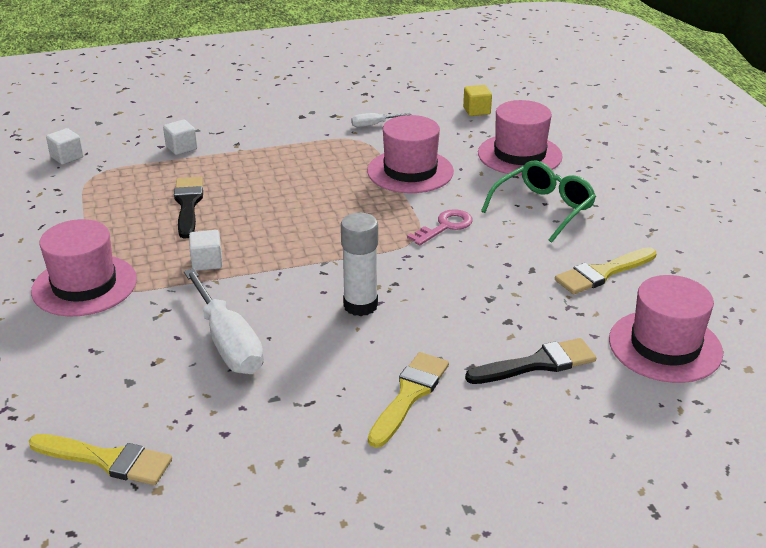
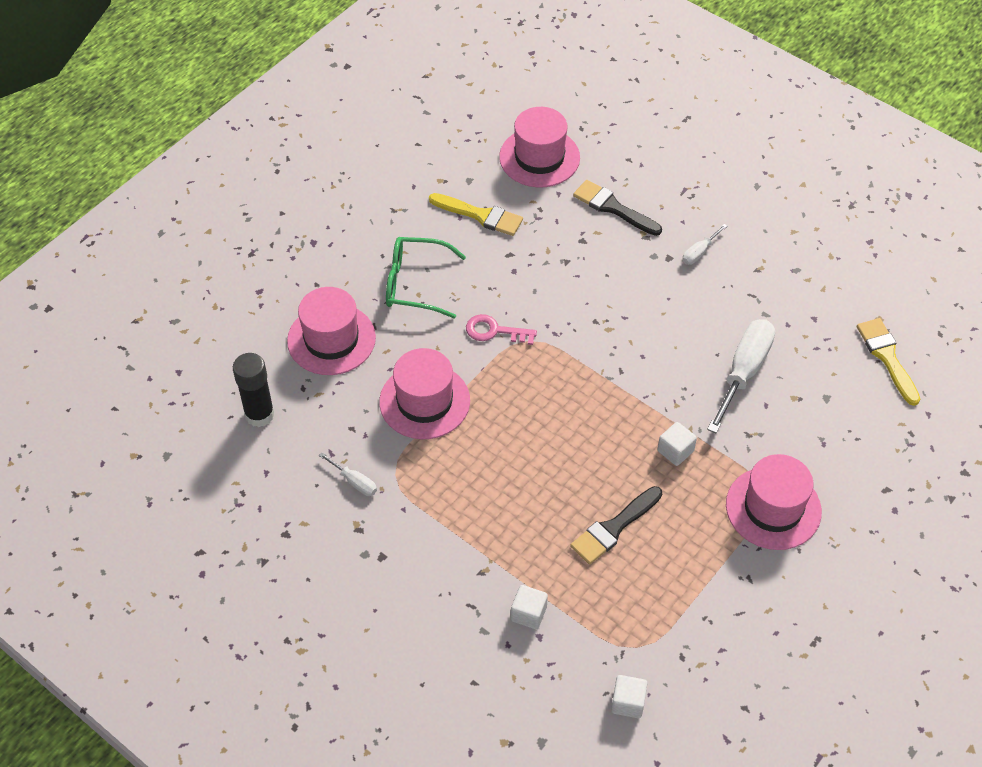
camera: 125 degrees left, 20 degrees up
(360, 305) = (638, 325): white glue stick -> none
(409, 395) = (699, 252): yellow brush -> white screwdriver
(476, 111) = (259, 414): yellow cube -> black glue stick

